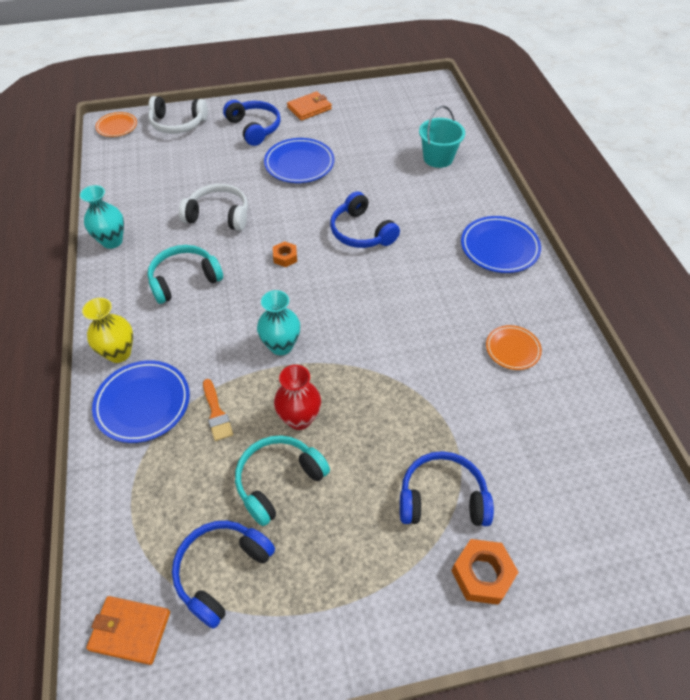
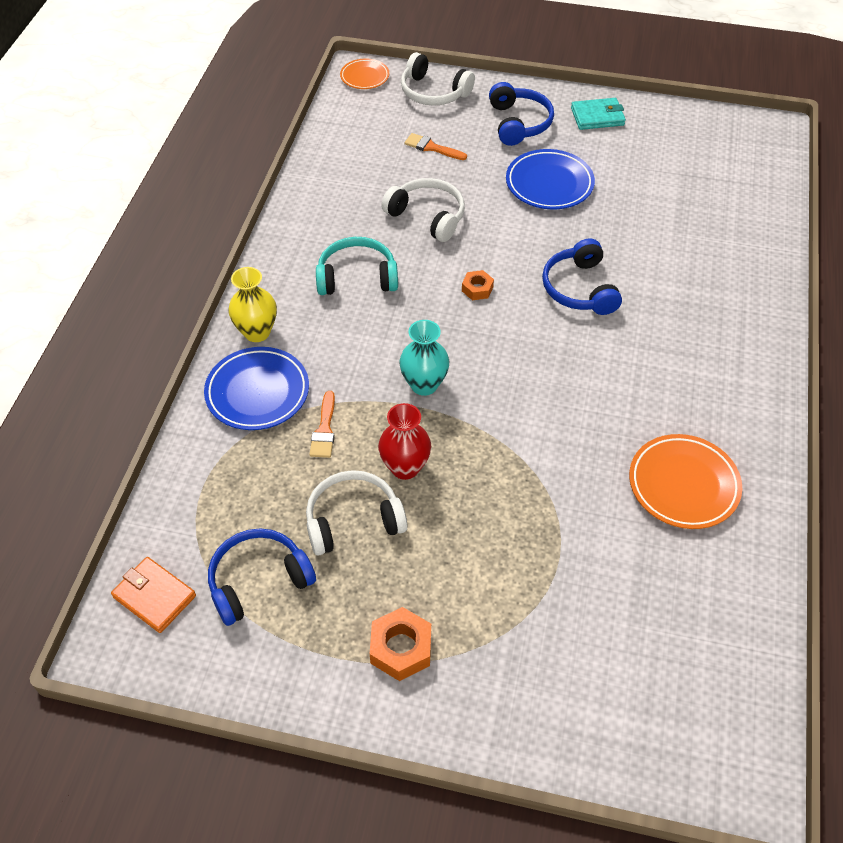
camera: 25 degrees right, 0 degrees up
(112, 241) = (302, 209): turquoise vase -> none
(196, 164) = (432, 147): none -> orange brush
(278, 481) = (353, 520): turquoise headphones -> white headphones
(309, 108) = (597, 117): orange wallet -> turquoise wallet
(438, 158) = (725, 228): turquoise bucket -> none
(442, 497) = (512, 605): blue headphones -> none
(482, 574) = (512, 696): orange nut -> orange nut (401, 648)
(499, 248) = (738, 363): blue plate -> none
(512, 349) = (683, 485): orange plate -> orange plate, size x1.63

